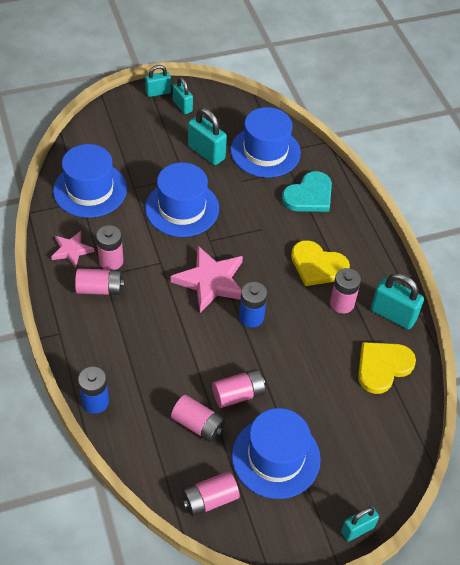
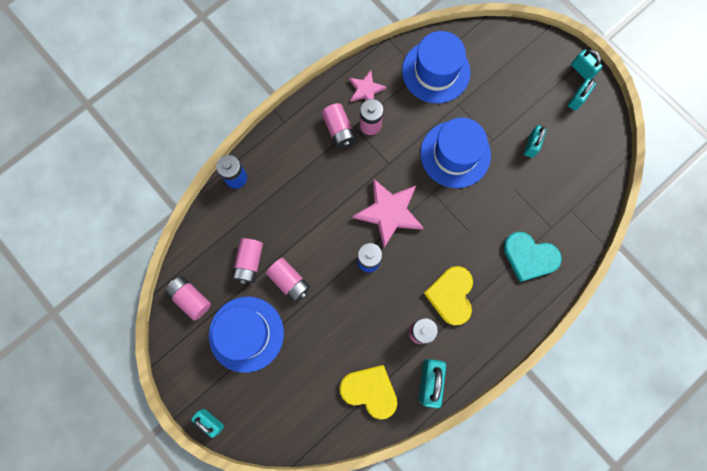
camera: 70 degrees right, 25 degrees up
(206, 152) = (531, 145): turquoise padlock -> turquoise padlock, size x0.64
(265, 151) = (562, 196): blue hat -> none

